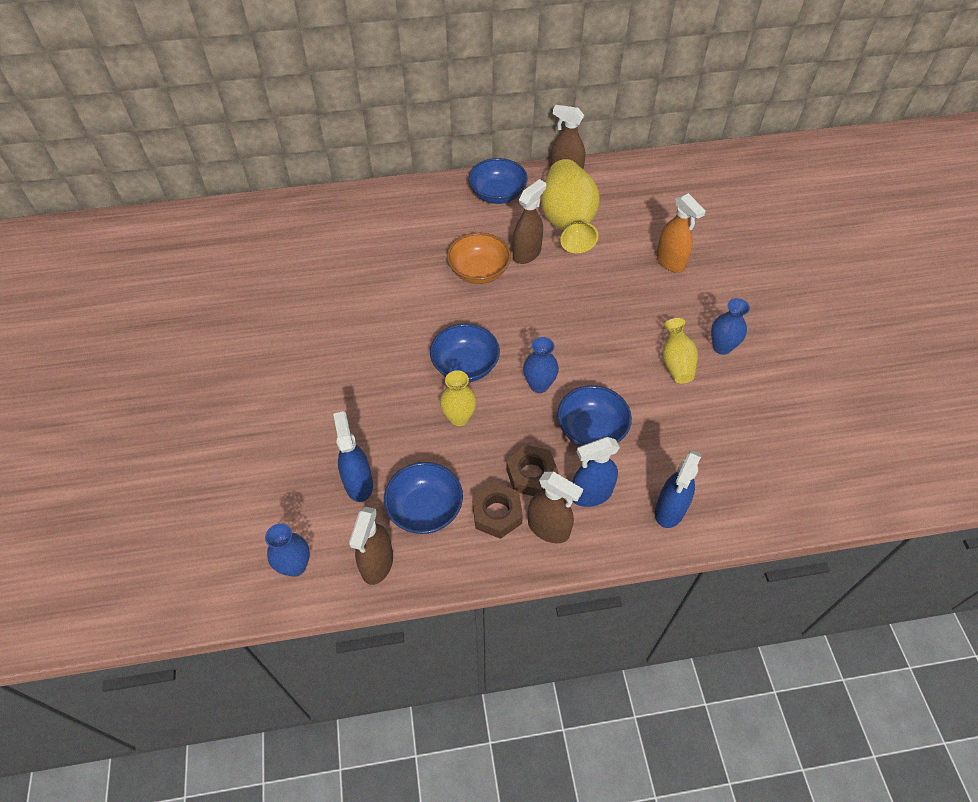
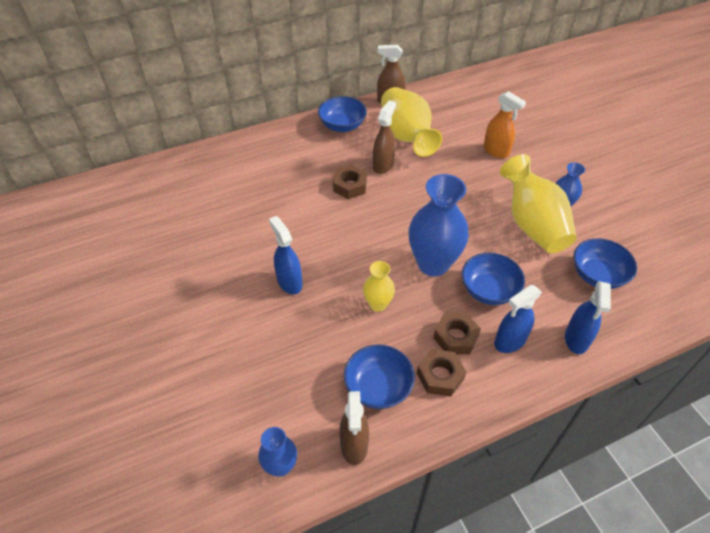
camera: 15 degrees left, 5 degrees down
(358, 483) = (312, 379): blue spray bottle -> blue spray bottle (289, 282)
(465, 366) = (367, 261): blue bowl -> blue bowl (597, 275)
(479, 271) = (350, 186): orange bowl -> brown nut
(539, 385) = (433, 264): blue vase -> blue vase, size x1.93
(549, 528) = (487, 378): brown spray bottle -> none
(676, 362) = (532, 224): yellow vase -> yellow vase, size x1.93

